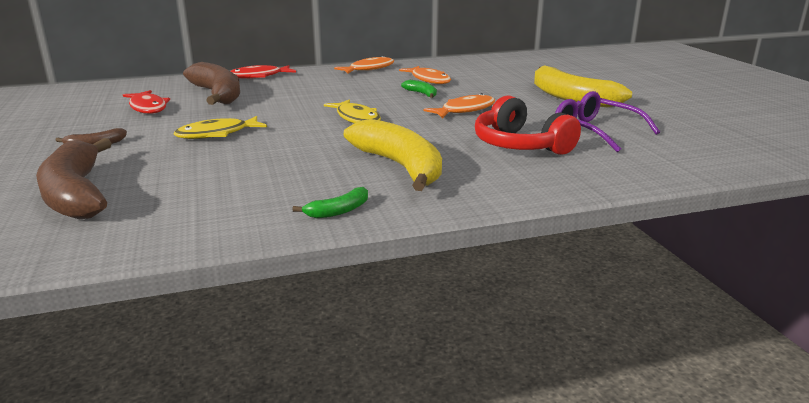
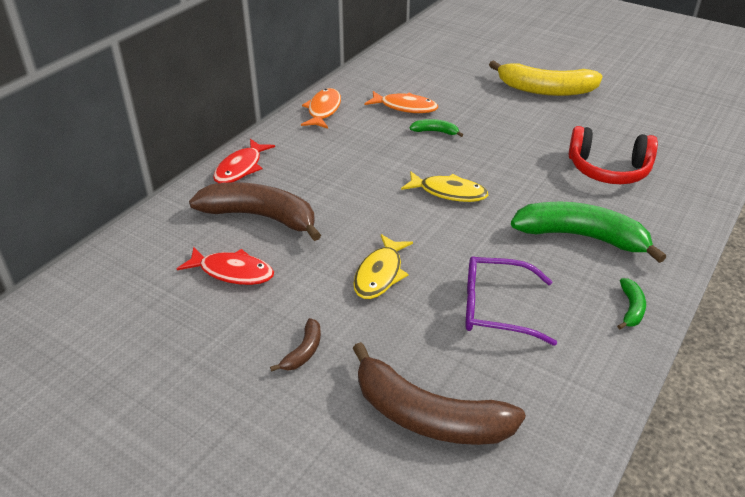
camera: 40 degrees left, 15 degrees up
(400, 166) = (581, 237): yellow banana -> green banana
(465, 110) = (504, 141): orange fish -> none
(596, 131) = (624, 129): purple glasses -> purple glasses (496, 308)

